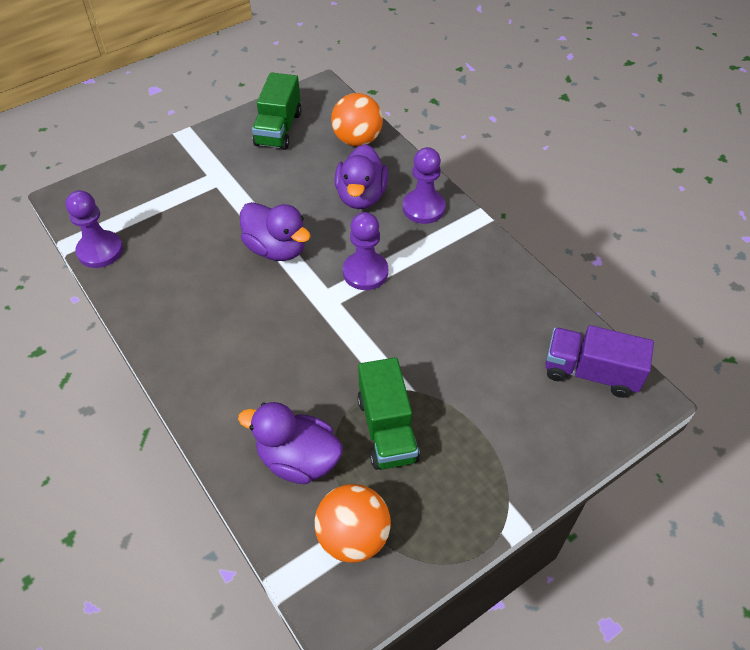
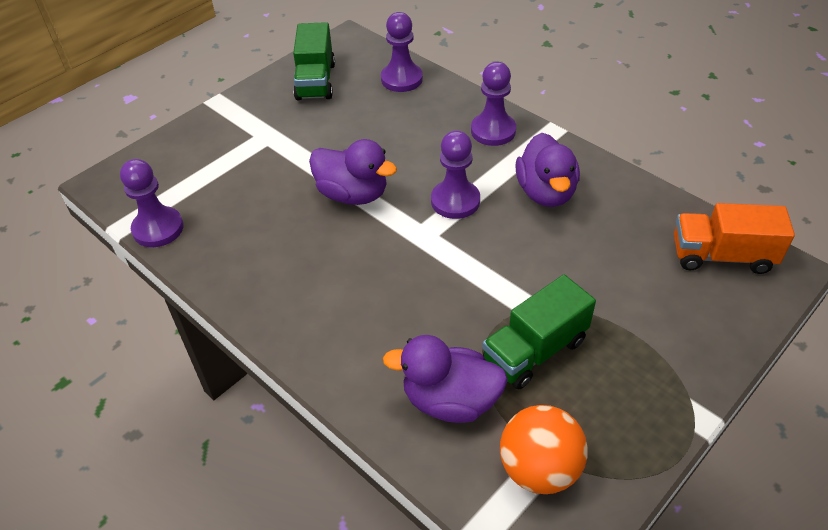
camera: 10 degrees left, 5 degrees down
(357, 140) = (401, 79): orange ball -> purple pawn
(361, 196) = (424, 130): purple duck -> purple duck (546, 192)
(387, 429) = (535, 350): green truck -> green truck turned 75 degrees clockwise
(590, 372) = (722, 256): purple truck -> orange truck

